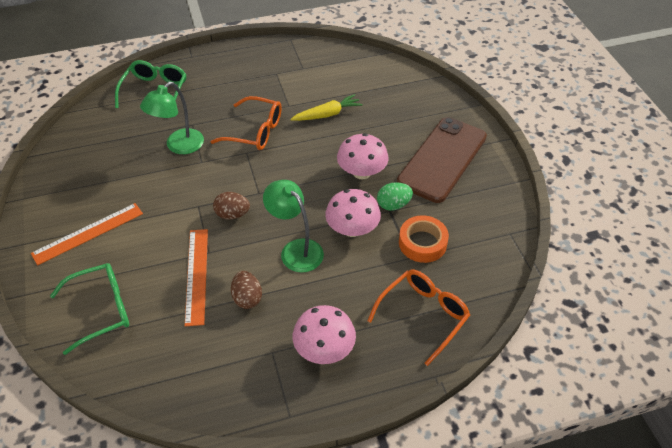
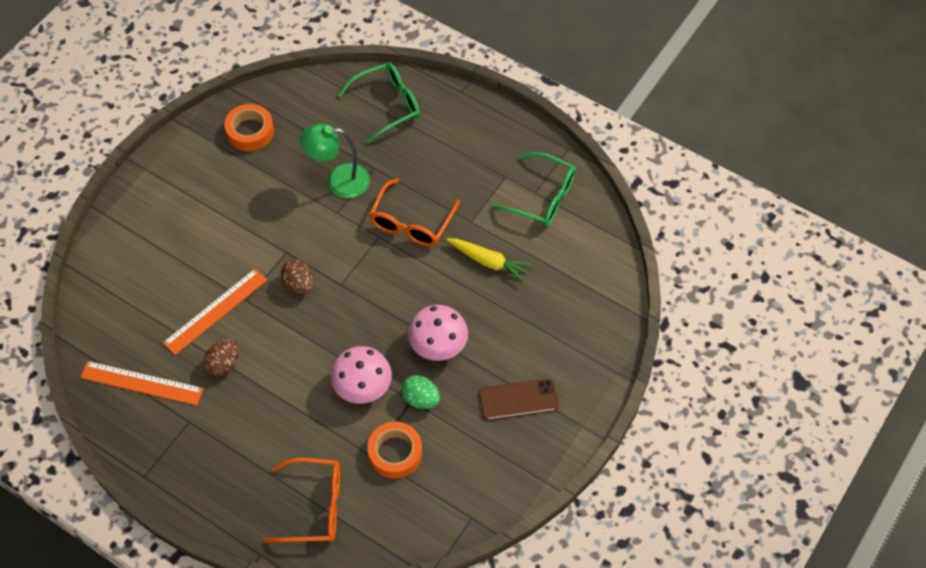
camera: 50 degrees right, 10 degrees up
(78, 167) = (250, 131): none -> orange tape
(88, 233) = (191, 202): orange ruler -> orange ruler (141, 383)
(102, 310) = (131, 276): green glasses -> green glasses (542, 197)
(255, 131) = (411, 223): orange glasses -> orange glasses turned 45 degrees clockwise
(296, 250) = (302, 361): green lamp -> none
(324, 349) = (221, 456): pink mushroom -> none
(442, 159) = (518, 400): brown phone -> brown phone, size x0.56

